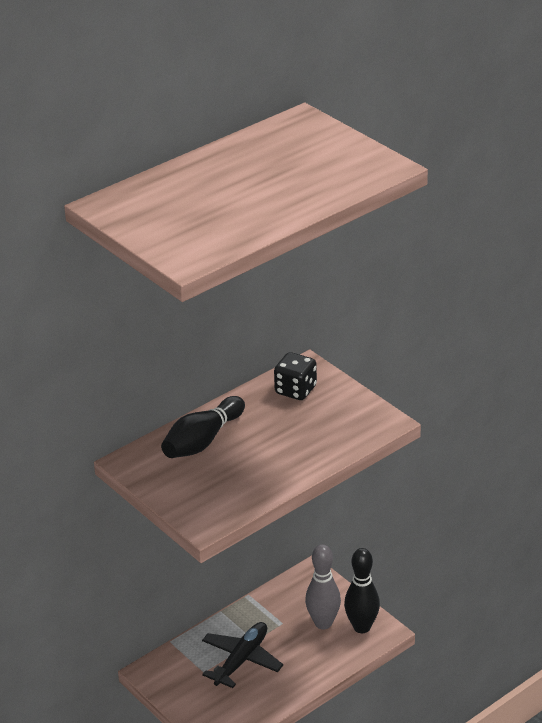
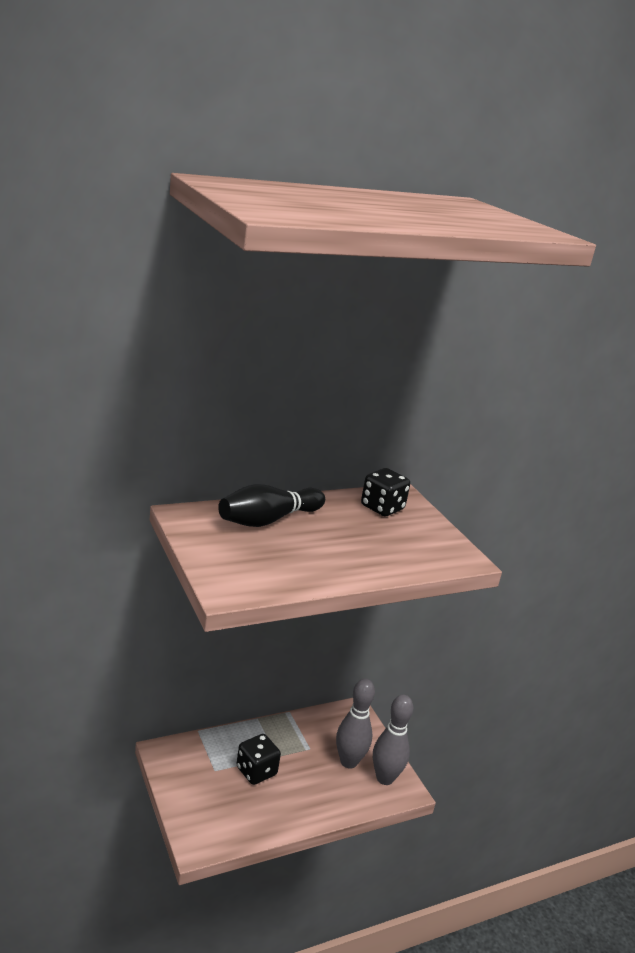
camera: 10 degrees right, 10 degrees down
(242, 660) = (256, 771): black plane -> black dice
(362, 627) = (385, 778): black bowling pin -> grey bowling pin

